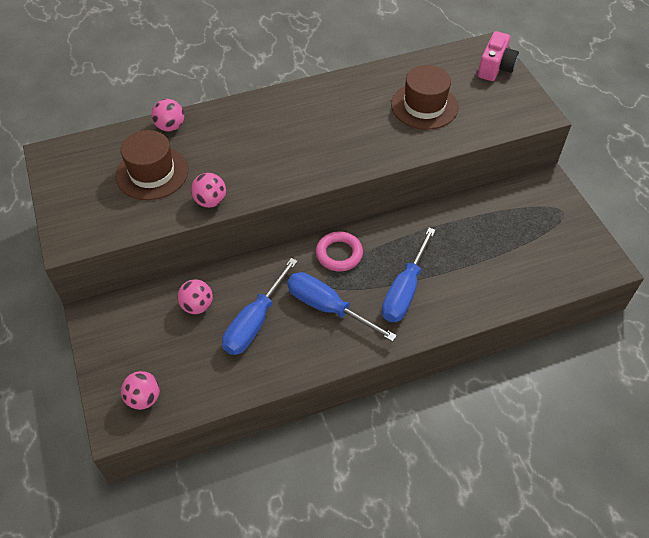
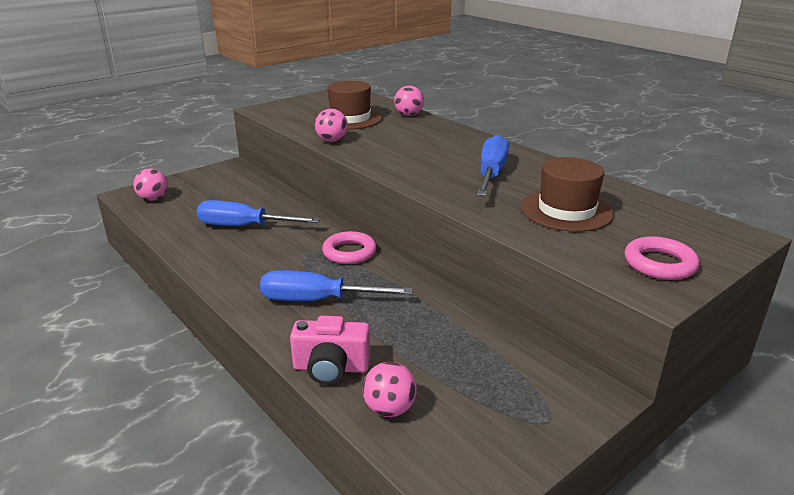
camera: 70 degrees right, 25 degrees down
(197, 306) = (254, 200): pink ball -> pink ball (389, 409)
(327, 307) = (275, 258): blue screwdriver -> blue screwdriver (491, 174)
(495, 68) = (708, 246): pink camera -> pink camera (331, 368)
(508, 97) = (659, 264): none -> pink ring

